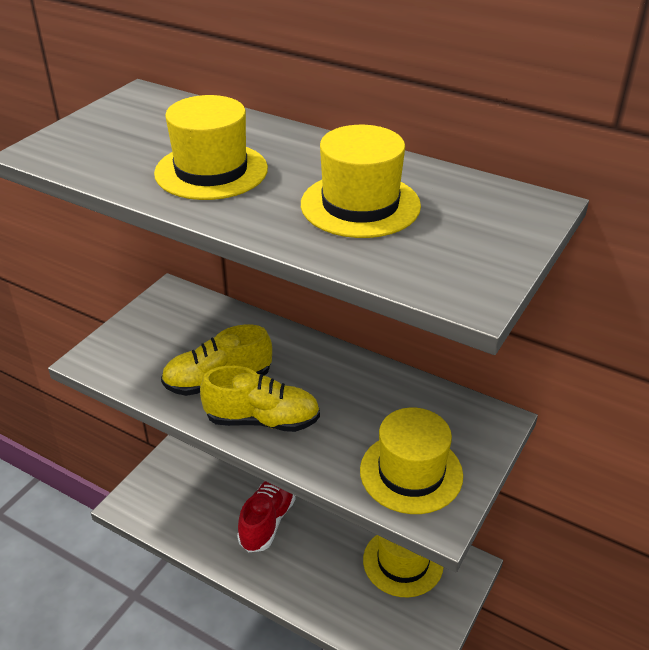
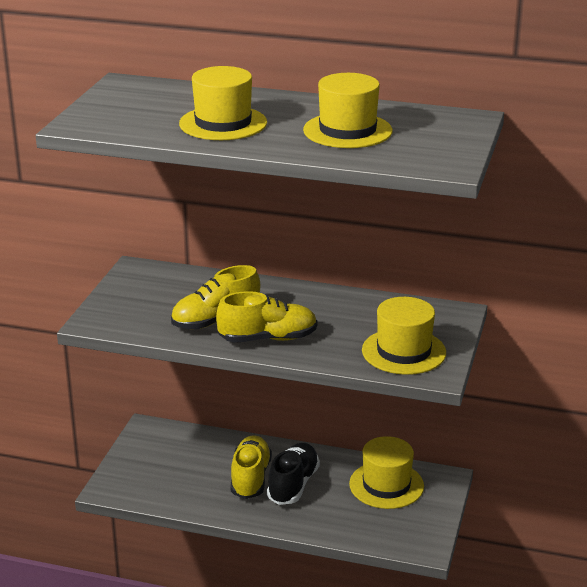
camera: 15 degrees left, 10 degrees down
(267, 521) = (250, 478): red shoe -> yellow shoe
(307, 539) = (293, 485): none -> black shoe

